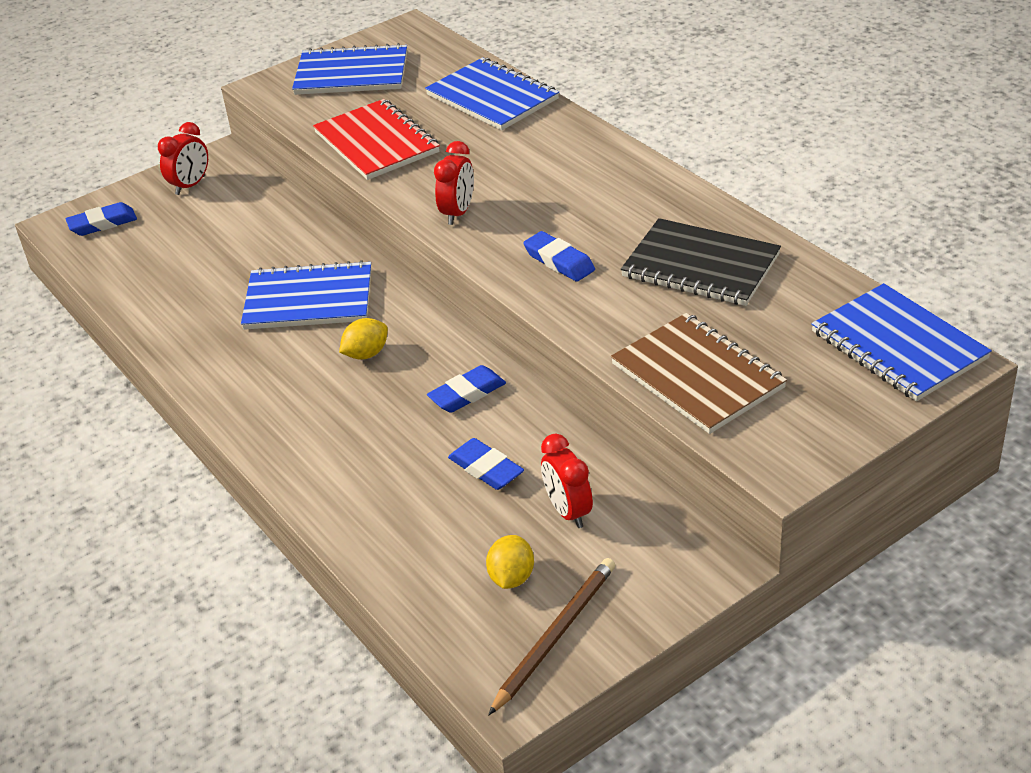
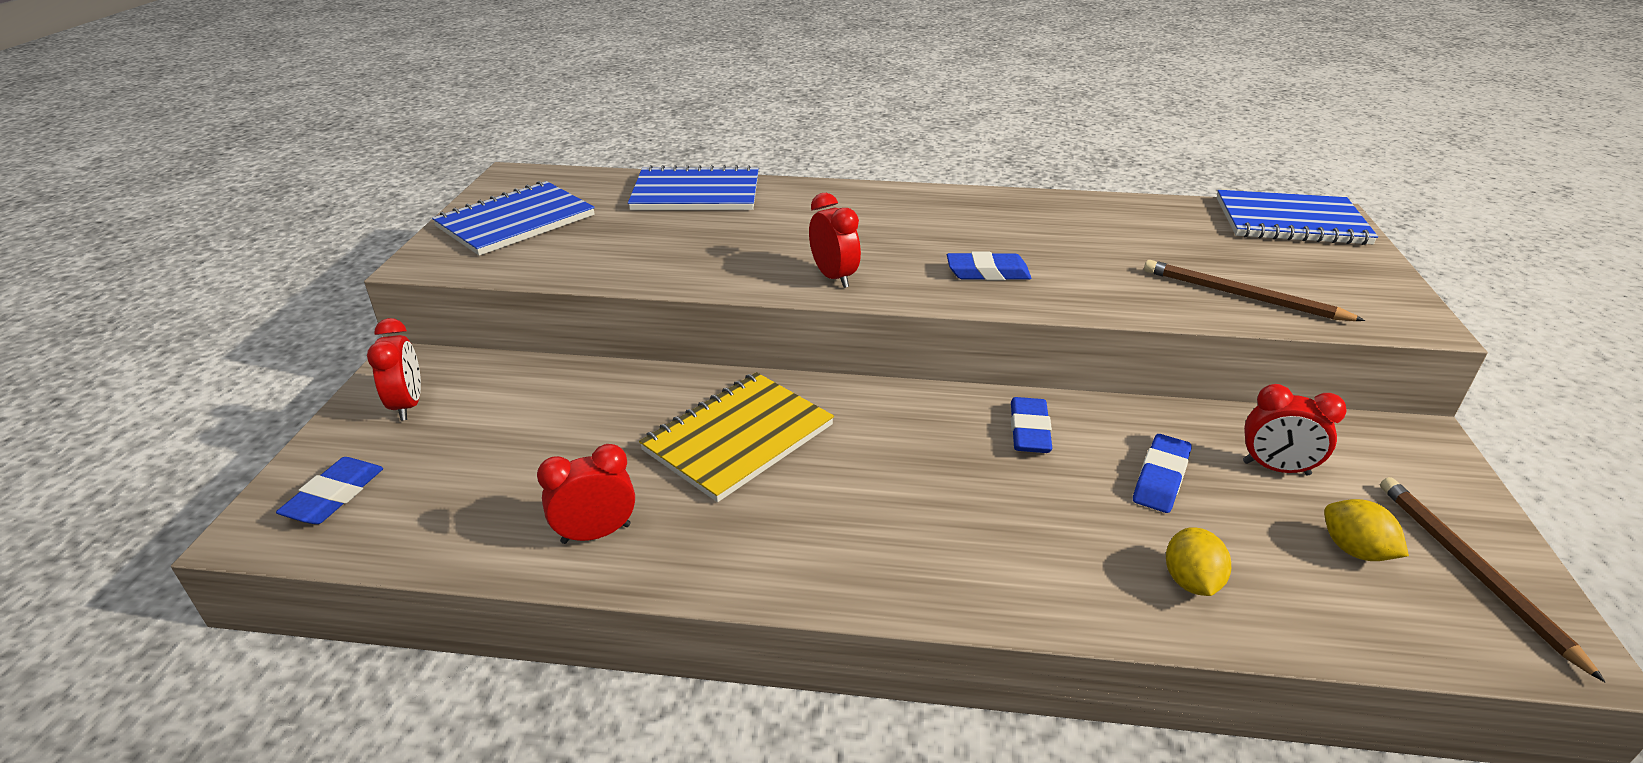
camera: 50 degrees left, 5 degrees down
(173, 312) = (596, 534): none -> red clock
(309, 299) = (738, 437): blue notebook -> yellow notebook
(366, 354) = (883, 451): yellow lemon -> yellow lemon (1190, 581)
(376, 142) = (647, 259): red notebook -> none
(486, 469) = (1160, 478): blue eraser -> blue eraser turned 60 degrees counterclockwise
(697, 376) = (1242, 296): brown notebook -> brown pencil
(700, 266) = (1086, 232): black notebook -> none

